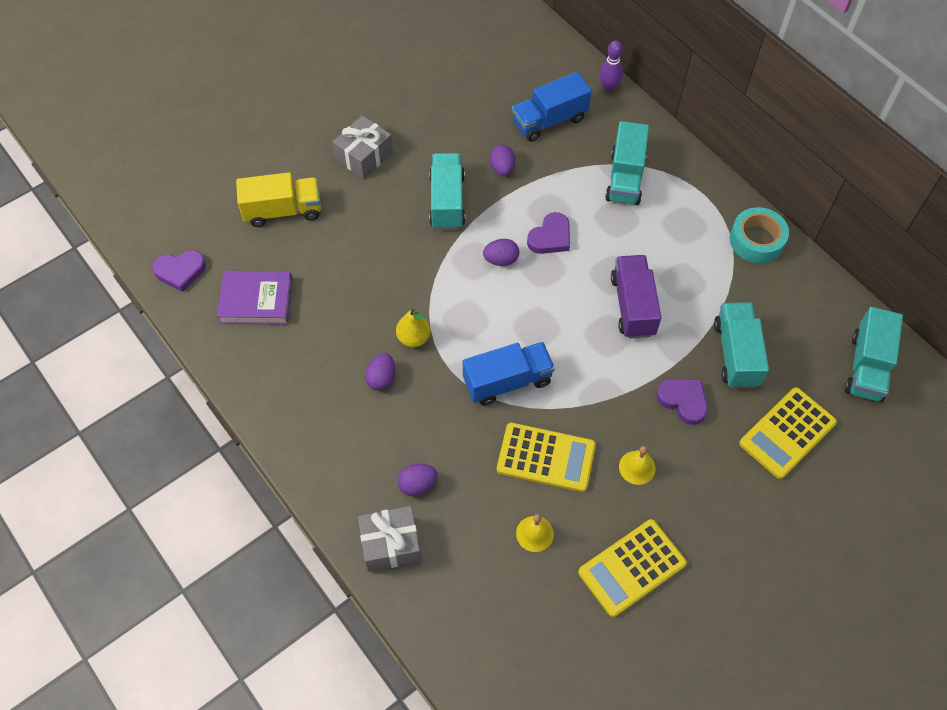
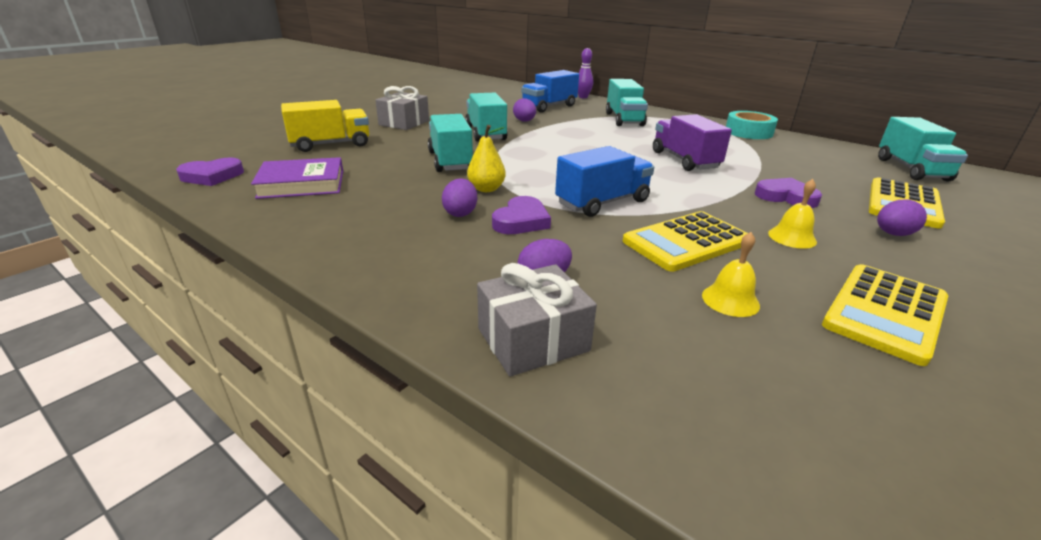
camera: 15 degrees left, 30 degrees down
(501, 260) = (549, 151): purple egg -> purple egg (893, 234)
(546, 457) = (686, 242): yellow calculator -> yellow calculator turned 150 degrees clockwise
(550, 237) = (585, 140): purple heart -> purple heart (521, 221)
(736, 354) = (799, 172): turquoise truck -> turquoise truck (450, 161)

